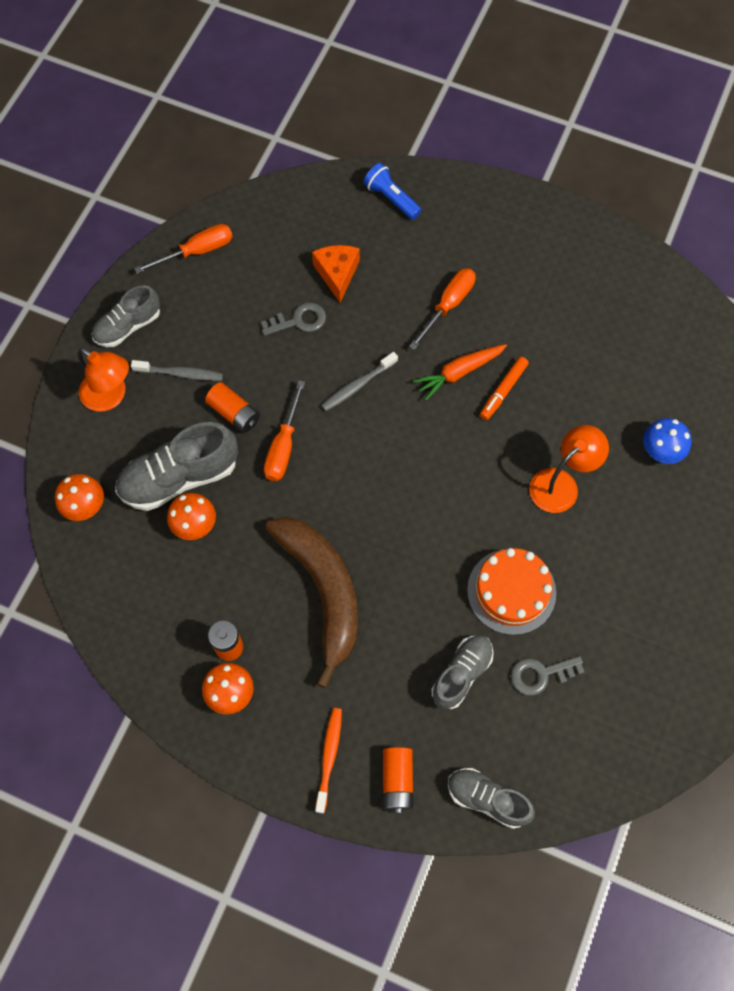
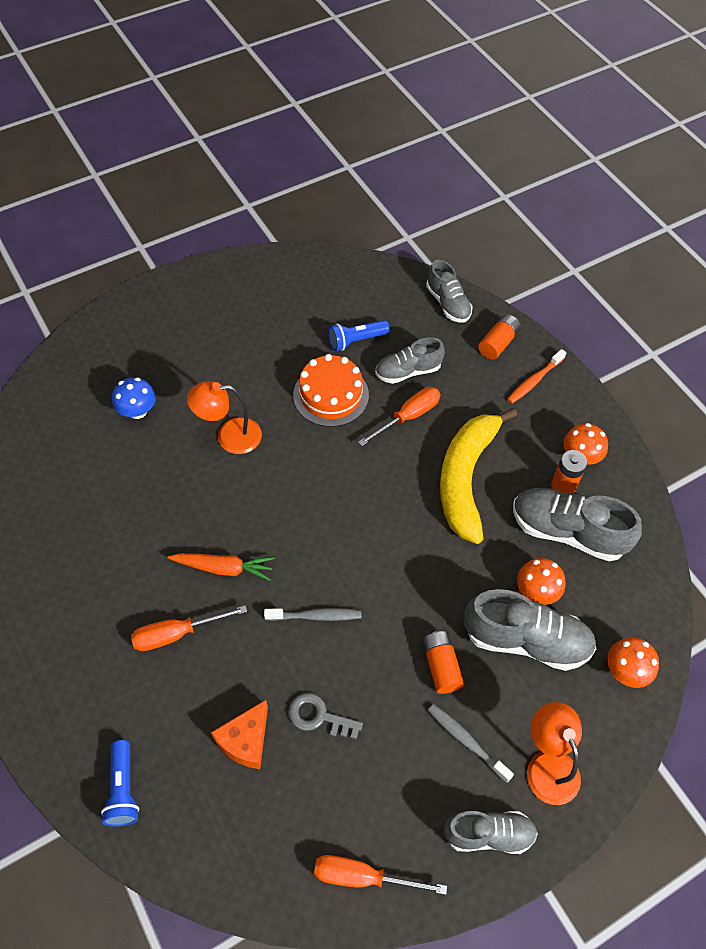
camera: 145 degrees left, 10 degrees down
(199, 601) = (567, 532): none -> grey shoe
(283, 446) = (418, 607): orange screwdriver -> orange screwdriver (408, 417)
(323, 591) = (466, 478): brown banana -> yellow banana
(503, 391) = (204, 529): orange marker -> none
(541, 674) = (356, 340): grey key -> blue flashlight

